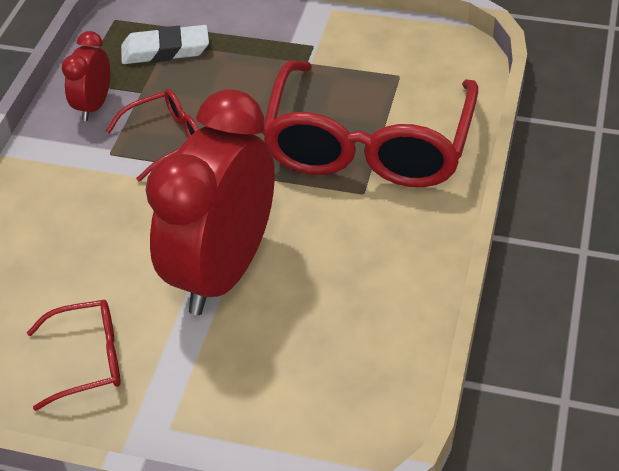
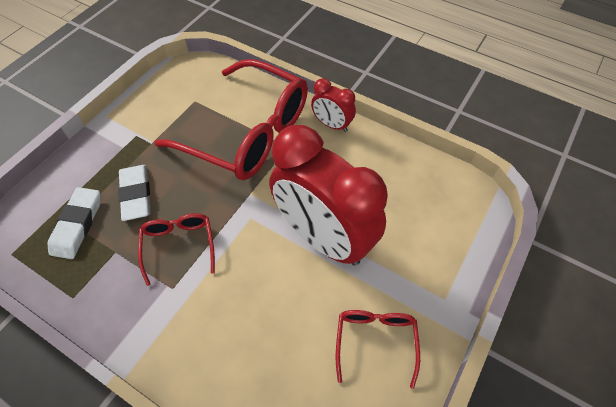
camera: 75 degrees left, 10 degrees up
(94, 106) = (110, 289): red clock -> red clock (332, 125)
(223, 79) = (136, 195): none -> white eraser

